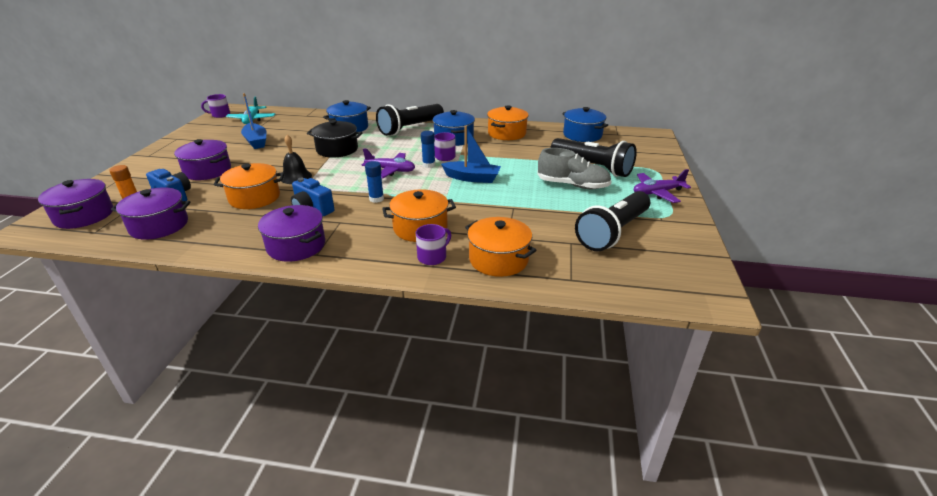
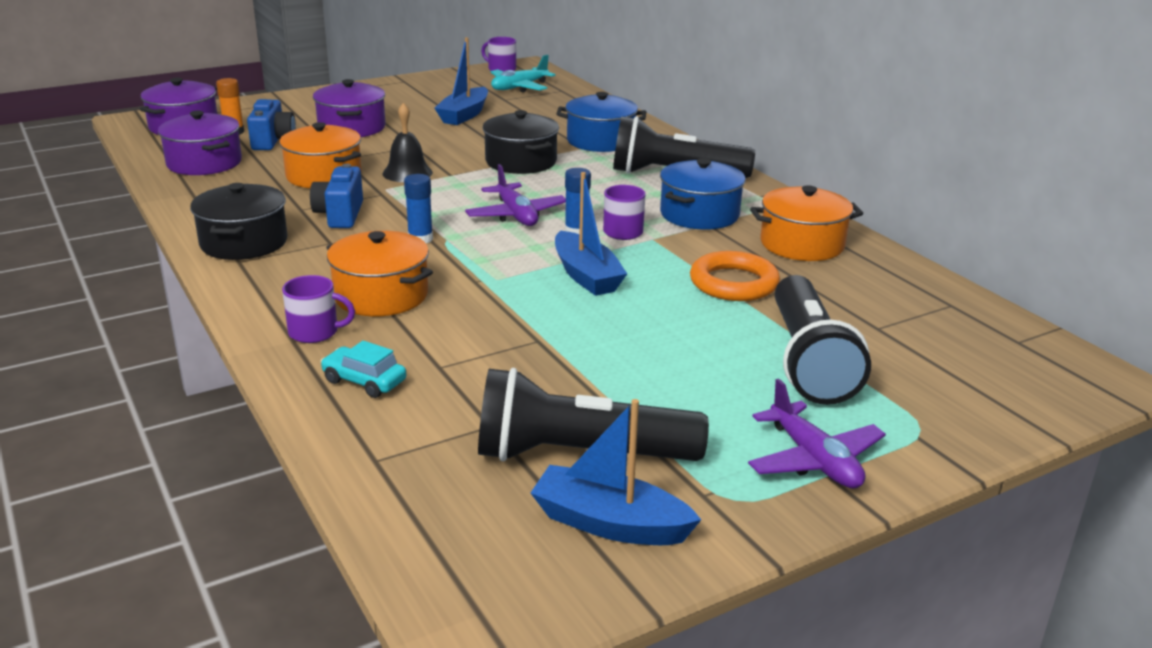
camera: 50 degrees right, 5 degrees down
(296, 246) = (244, 243): purple pot -> black pot
(498, 259) = (364, 381): orange pot -> turquoise car
(519, 156) = (733, 283): none -> orange ring
(573, 185) = (700, 365): grey shoe -> none
(582, 135) = (936, 309): blue pot -> none
(657, 193) = (814, 460): purple plane -> purple plane turned 150 degrees counterclockwise
(665, 244) = (610, 523): none -> blue boat

